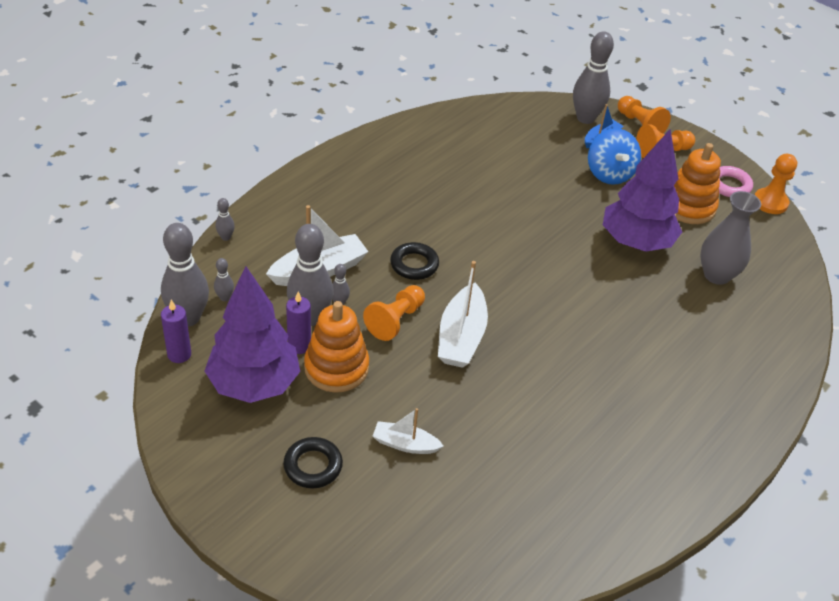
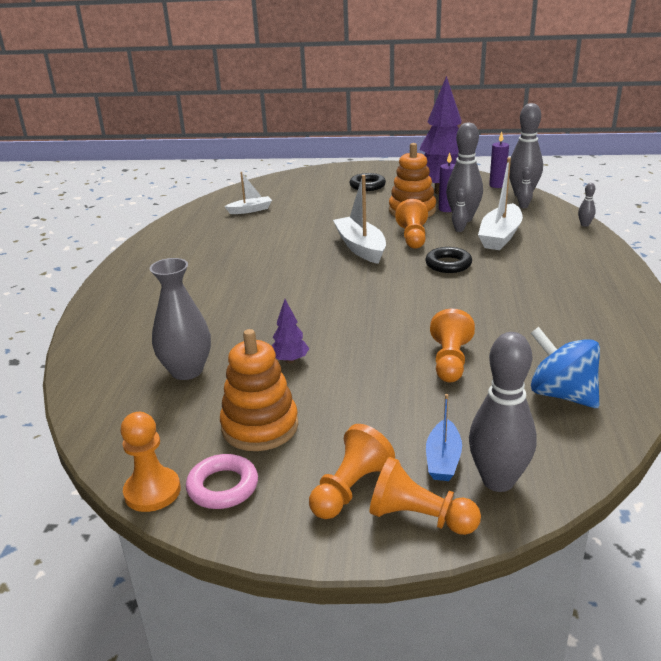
camera: 150 degrees right, 15 degrees down
(405, 444) = (332, 205): white boat -> white boat (250, 210)
(530, 183) = (450, 361): none -> orange pawn
(609, 174) = (384, 417): blue spinning top -> blue spinning top (561, 394)
(636, 243) = (290, 360): purple tree -> purple tree, size x0.42

